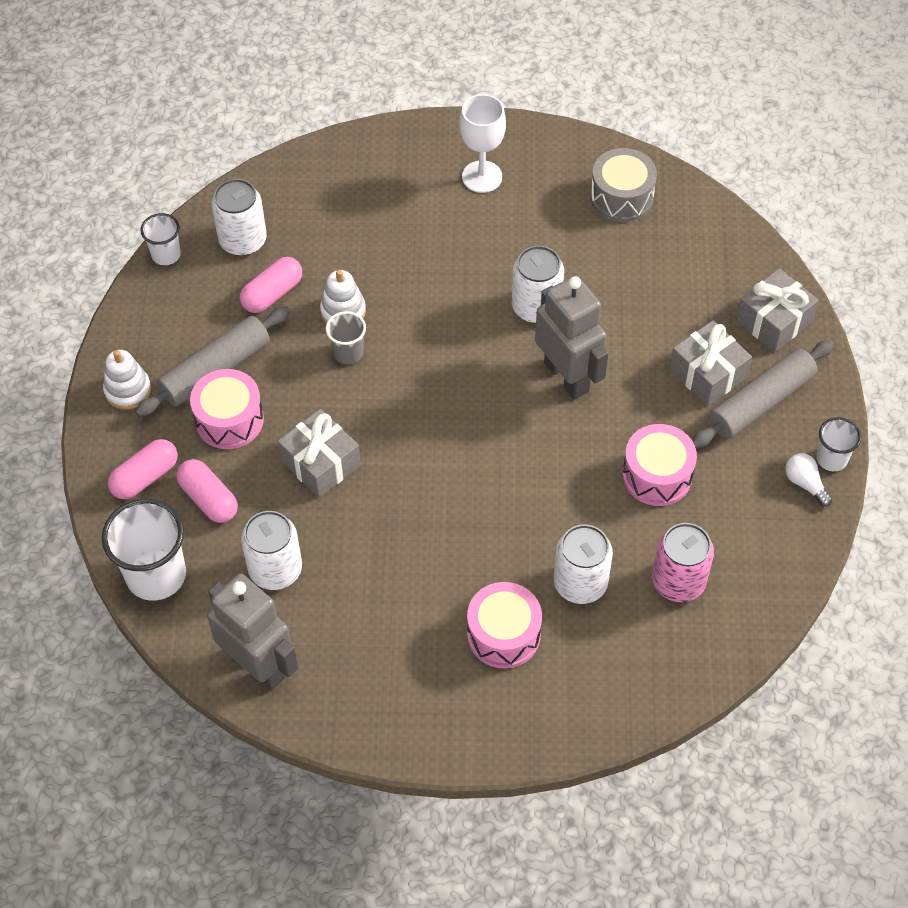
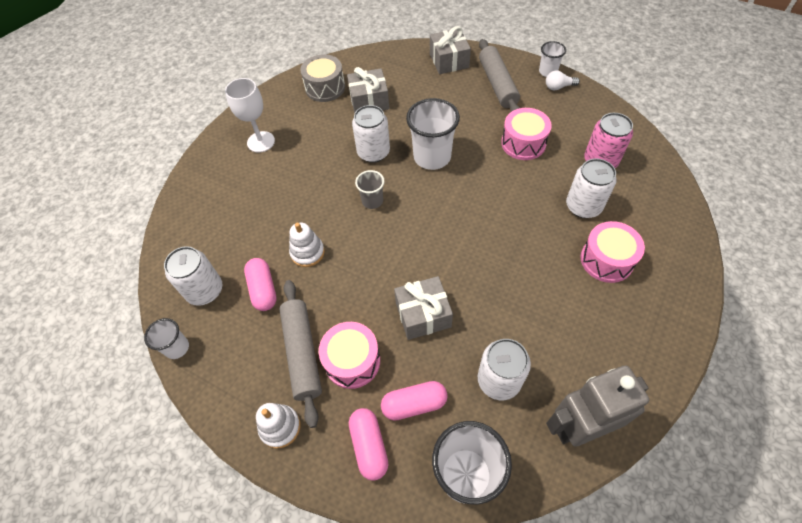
camera: 60 degrees left, 0 degrees up
(348, 353) = (342, 262): grey cup -> grey cup (372, 201)
(567, 376) = (432, 157): grey robot -> white cup
(707, 374) = (467, 97): grey gift -> grey gift (369, 101)

